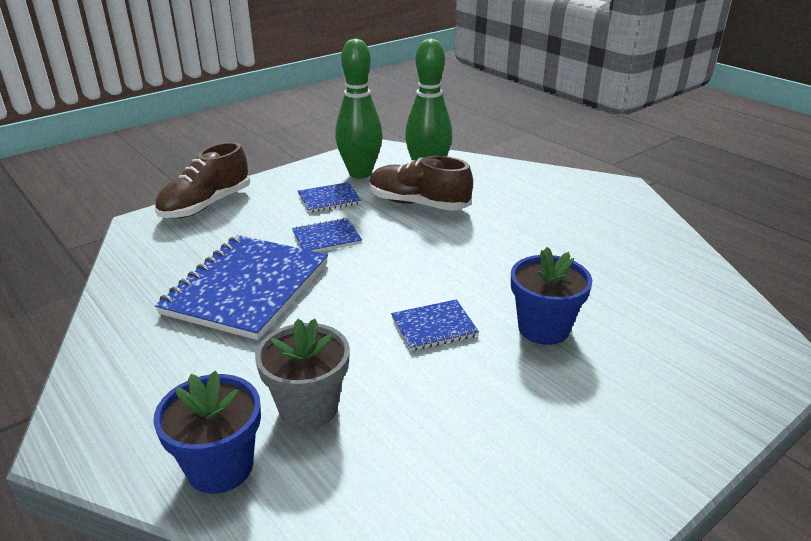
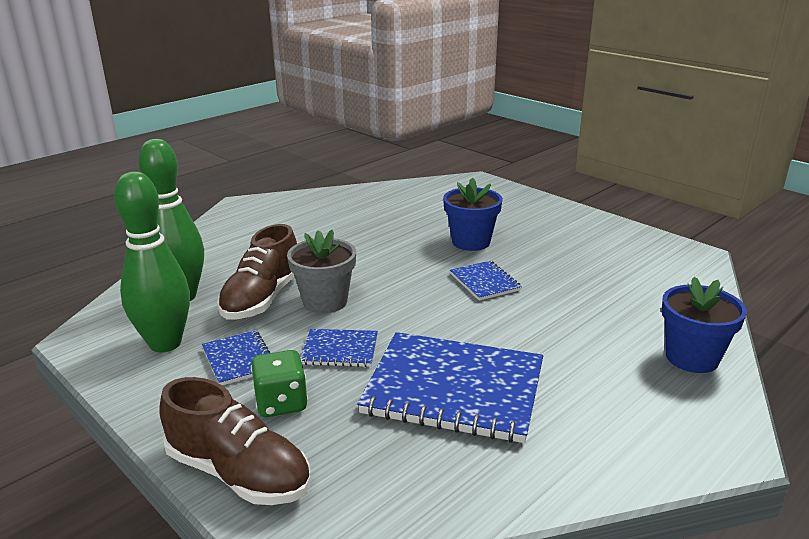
camera: 95 degrees left, 5 degrees down
(268, 216) = (281, 403): none -> green dice
(308, 407) = (608, 328): grey flower pot -> grey flower pot (325, 301)
(326, 238) = (340, 350): blue notebook -> blue notebook turned 60 degrees counterclockwise

